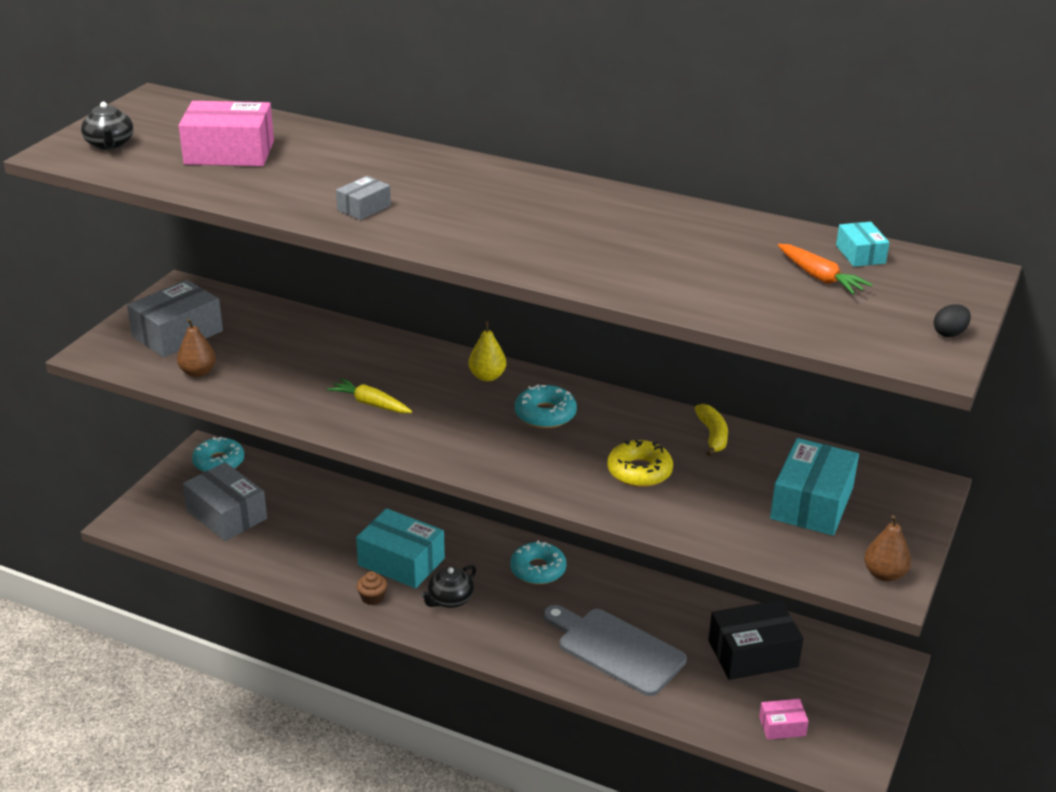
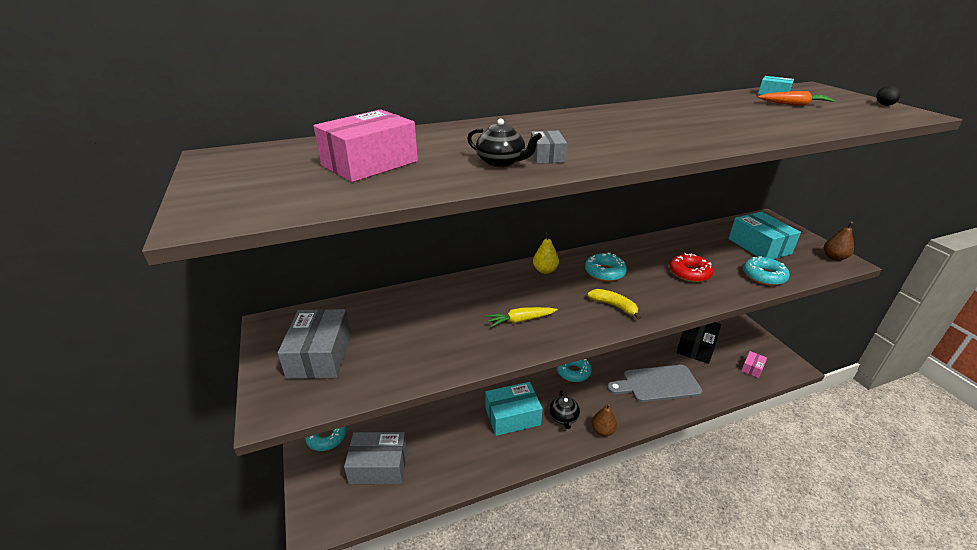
camera: 45 degrees left, 0 degrees up
(110, 144) = (246, 195): black teapot -> black teapot (501, 162)
(198, 372) = (381, 371): brown pear -> brown pear (602, 431)
(372, 597) = (529, 448): brown cupcake -> none
(639, 471) = (689, 273): yellow donut -> red donut
(712, 435) = (676, 241): yellow banana -> yellow banana (614, 306)
(723, 528) = (764, 276): none -> turquoise donut

